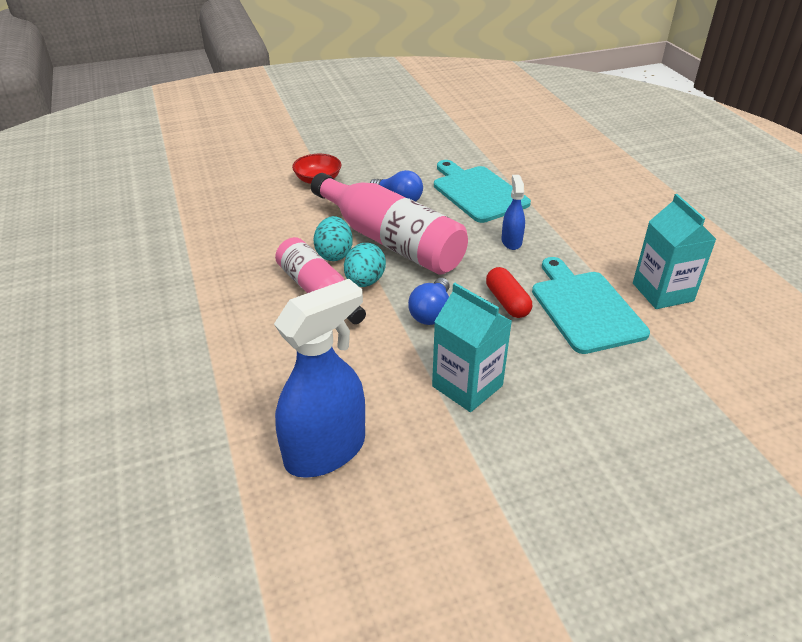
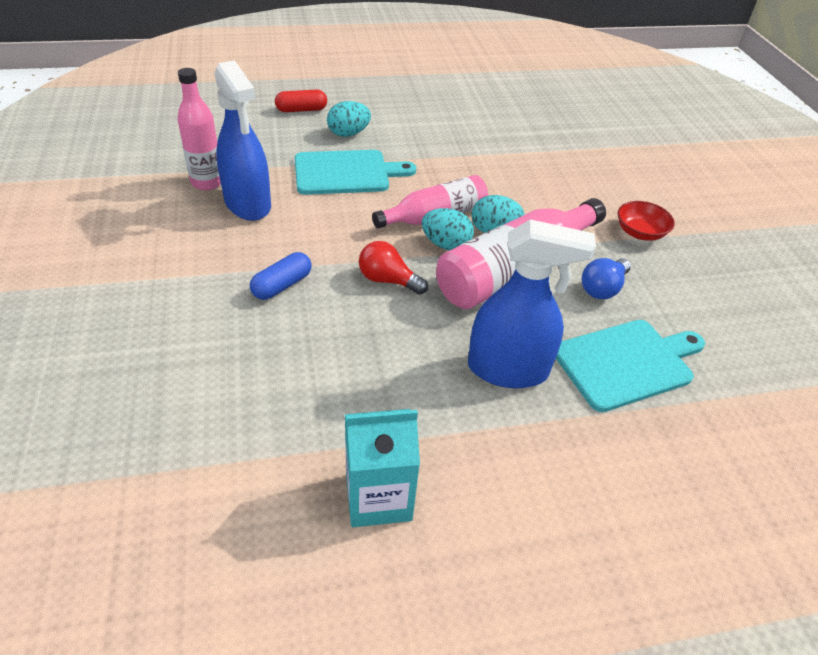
camera: 95 degrees right, 5 degrees up
(139, 382) = (348, 134): none -> turquoise egg
(280, 511) = (207, 182): none -> pink bottle
(431, 313) = (388, 280): blue light bulb -> red light bulb
(467, 386) = (282, 285): turquoise carton -> blue capsule
(507, 302) = (392, 338): red capsule -> red capsule (301, 110)
(511, 241) = (508, 369): blue spray bottle -> blue spray bottle, size x2.04
(585, 308) = (365, 403): turquoise cutting board -> turquoise cutting board (346, 173)

